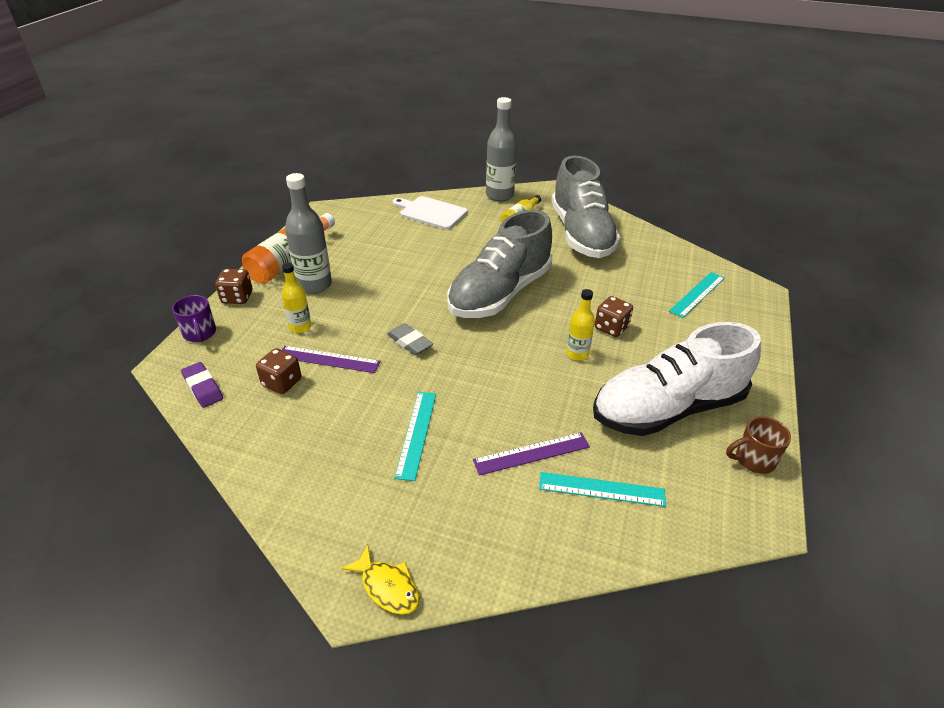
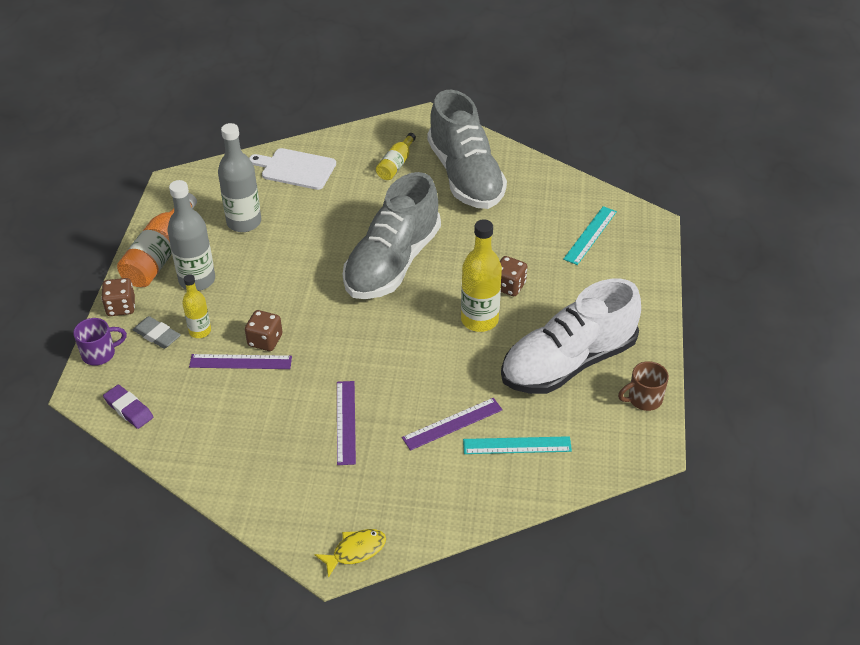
camera: 10 degrees left, 5 degrees up
(200, 333) = (100, 354): purple mug -> purple mug turned 75 degrees counterclockwise
(282, 382) = (203, 392): brown dice -> brown dice (265, 340)
(387, 587) = (355, 551): yellow fish -> yellow fish turned 60 degrees counterclockwise
(410, 342) = (315, 331): grey eraser -> grey eraser (157, 335)
(417, 434) = (346, 422): turquoise ruler -> purple ruler
(499, 195) = (367, 134): grey bottle -> grey bottle (244, 222)
(577, 354) = (479, 320): yellow bottle -> yellow bottle, size x1.71

